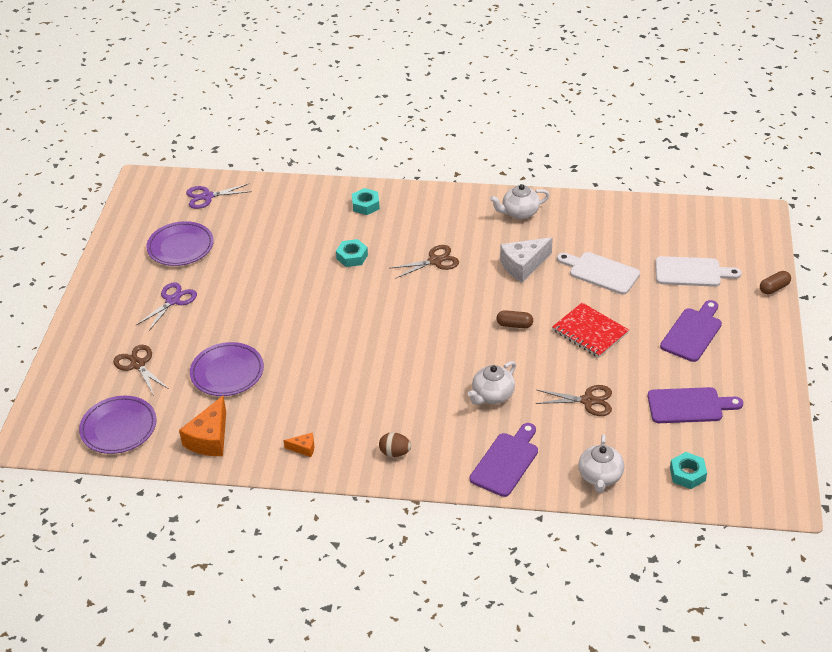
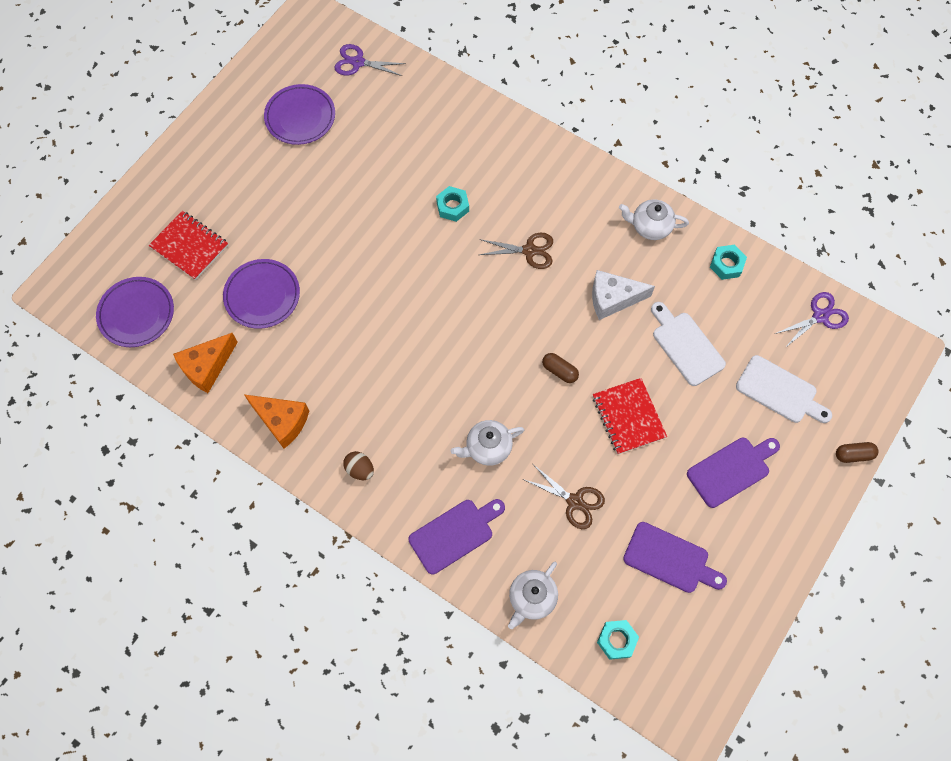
camera: 25 degrees right, 25 degrees up
(138, 364) = (189, 246): brown scissors -> red notebook
(172, 301) = (259, 182): purple scissors -> purple scissors (820, 316)
(303, 448) = (282, 421): orange cheese -> orange cheese, size x2.02
(365, 205) = (502, 144): turquoise nut -> turquoise nut (726, 264)

